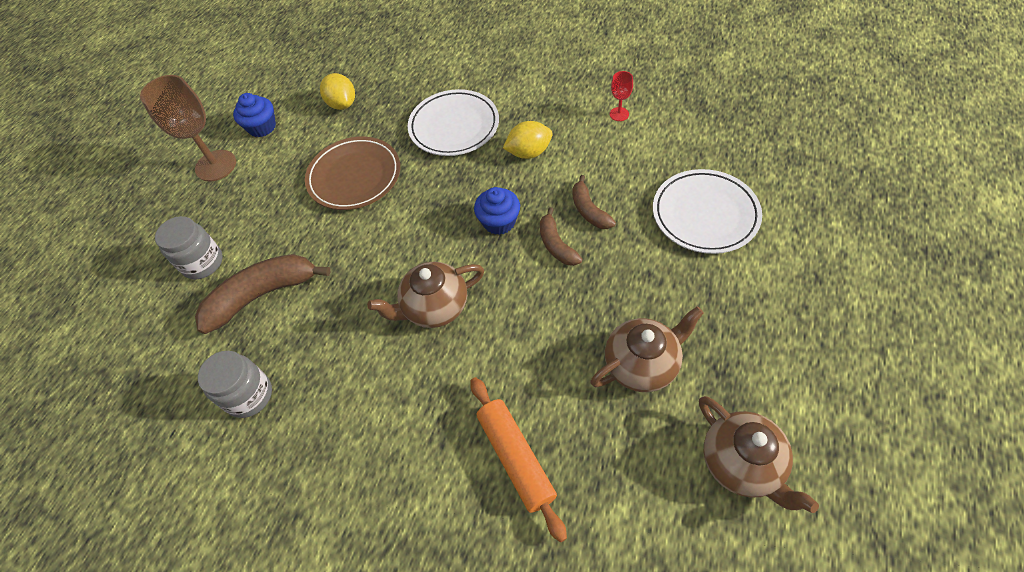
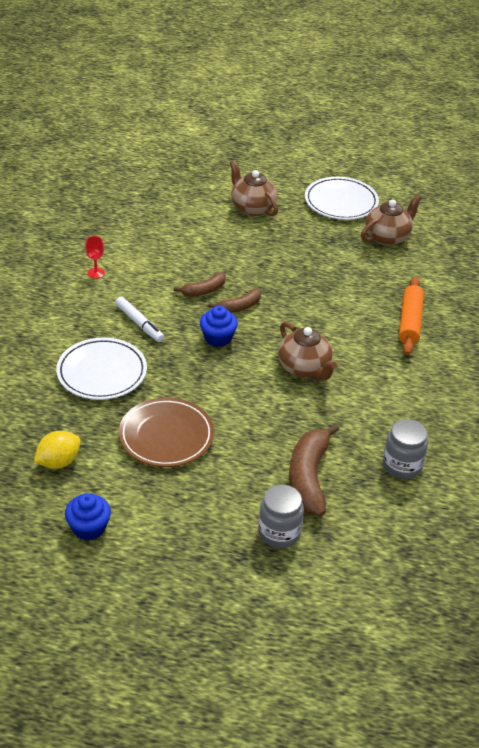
camera: 105 degrees left, 15 degrees down
(216, 165) = (148, 557): brown goblet -> none
(262, 295) = (308, 478): brown banana -> brown banana turned 45 degrees clockwise
(516, 458) = (409, 322): orange rolling pin -> orange rolling pin turned 45 degrees counterclockwise
(529, 152) = (139, 323): yellow lemon -> white marker
(642, 364) = (332, 270): brown teapot -> brown teapot (252, 207)
(705, 214) = (206, 237): white plate -> white plate (341, 202)

